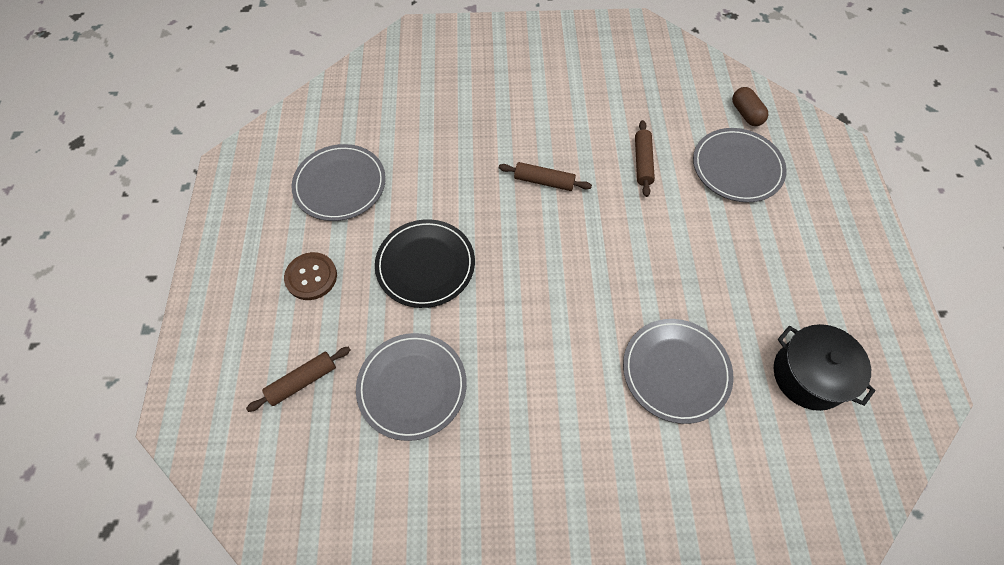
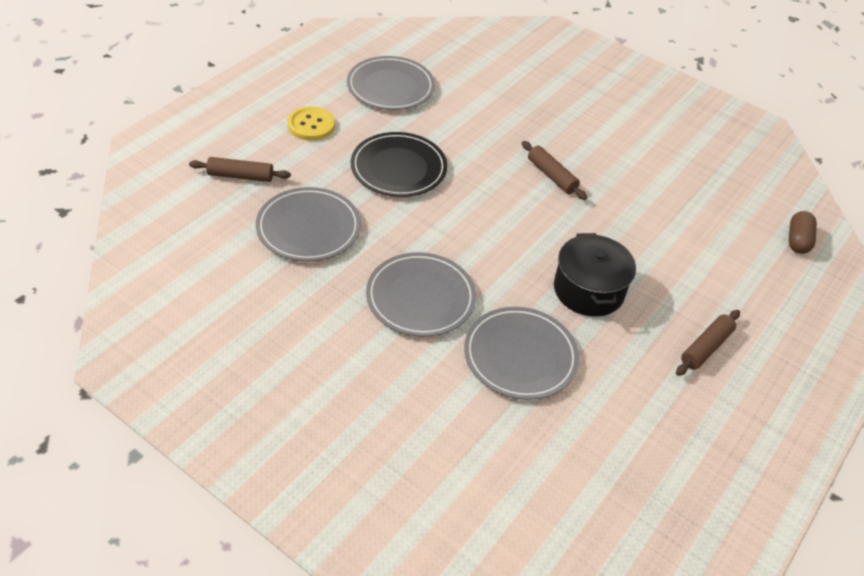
camera: 35 degrees right, 15 degrees down
(311, 277) = (311, 125): brown button -> yellow button
(642, 162) = (654, 214): brown rolling pin -> brown rolling pin (705, 347)
(737, 167) = (742, 269): grey plate -> grey plate (420, 297)
(809, 375) = (638, 440): black pot -> black pot (588, 290)

